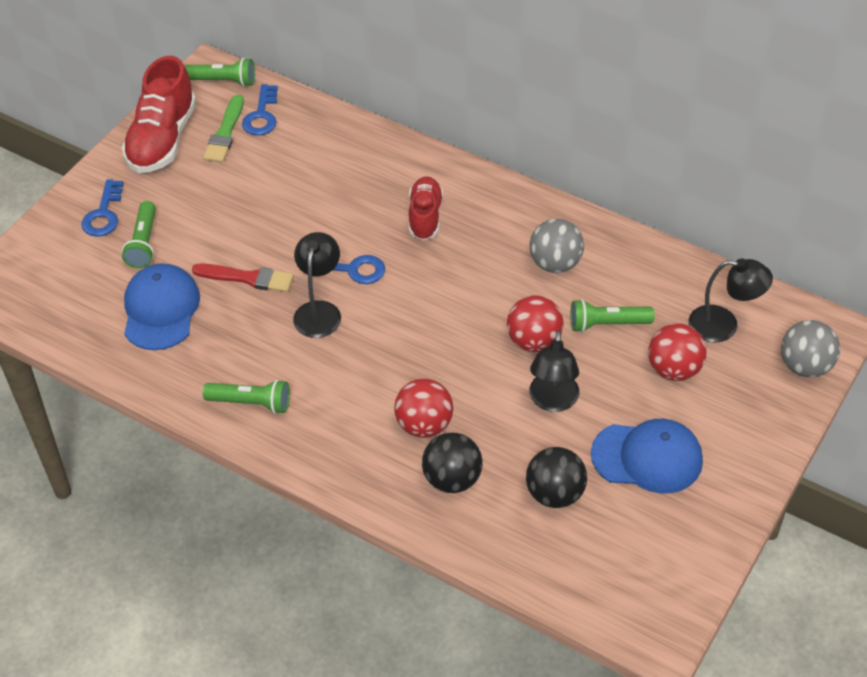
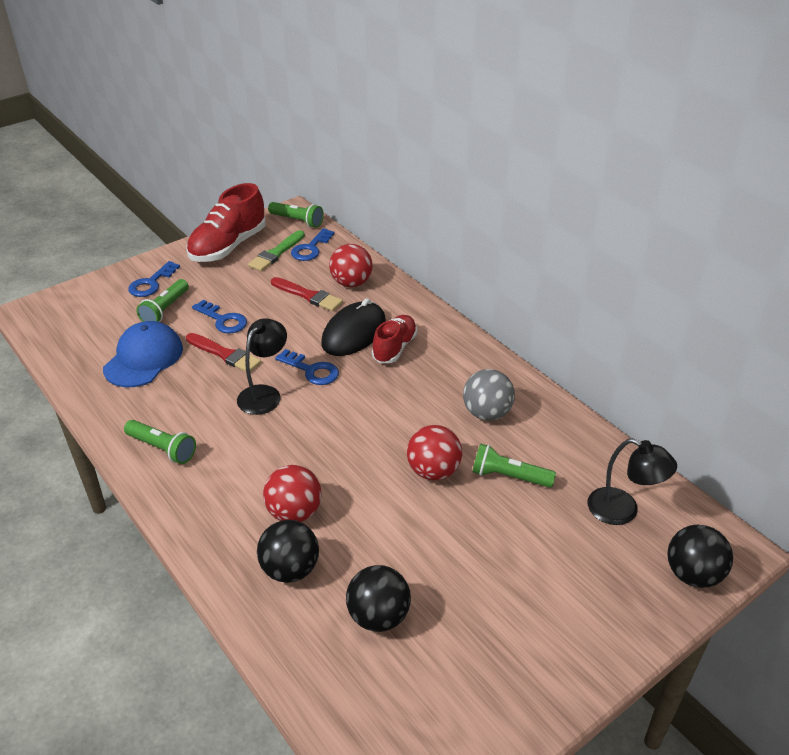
camera: 20 degrees right, 10 degrees down
(219, 237) = (223, 320): none -> blue key
(295, 179) = (308, 296): none -> red brush
(372, 211) = (354, 333): none -> black mouse
(553, 401) = (423, 529): black lamp -> none
(647, 457) = (488, 611): blue cap -> none
(674, 369) = (554, 536): red ball -> red ball (351, 283)
(805, 366) = (693, 574): grey ball -> black ball

